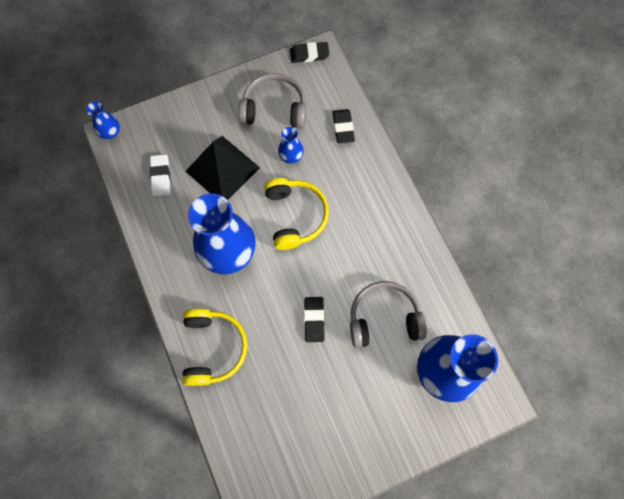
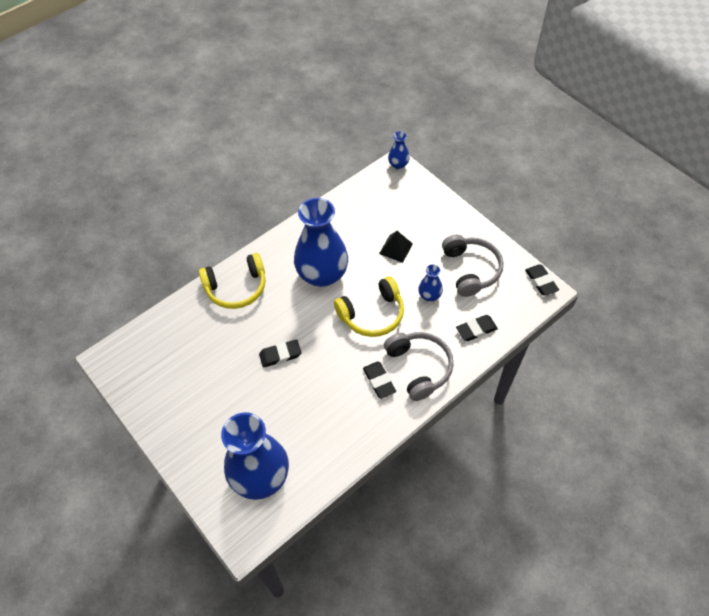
camera: 75 degrees right, 15 degrees down
(161, 176) = (372, 208): white eraser -> none
(222, 169) = (396, 248): black pyramid -> black pyramid, size x0.53
(372, 232) = (379, 381): none -> black eraser
(384, 318) = (297, 412): grey headphones -> grey headphones (419, 367)

